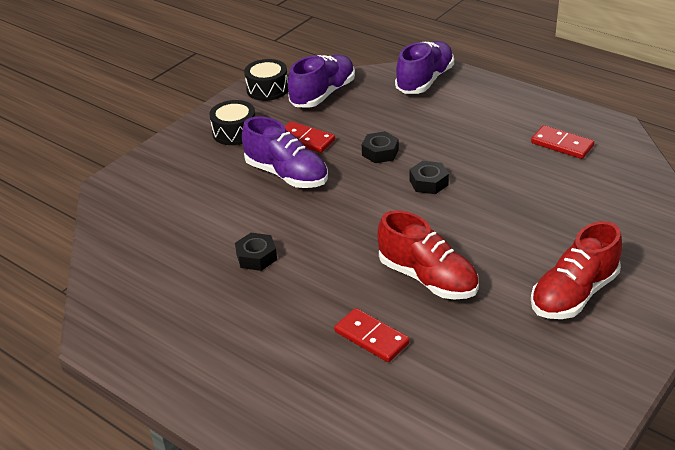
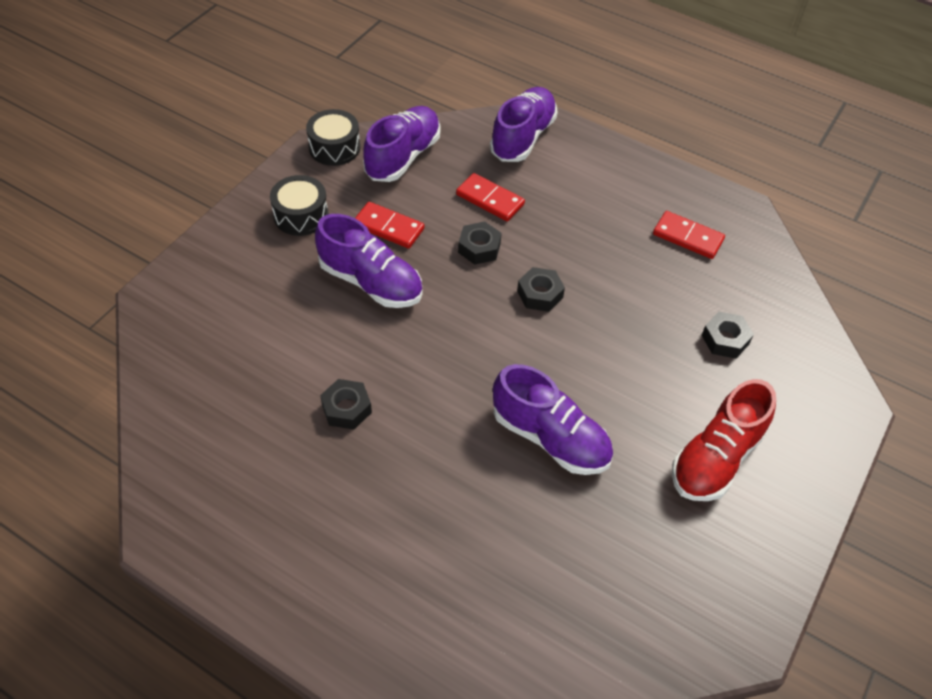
camera: 10 degrees left, 15 degrees up
(371, 337) = (493, 526): red domino -> red domino (490, 199)
(427, 278) = (550, 438): red shoe -> purple shoe
(589, 213) = (725, 339): none -> black nut

